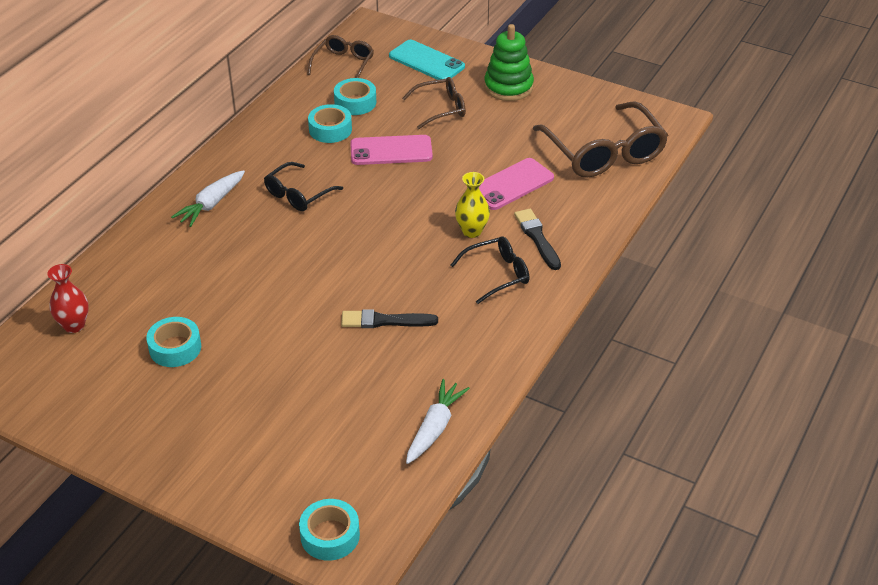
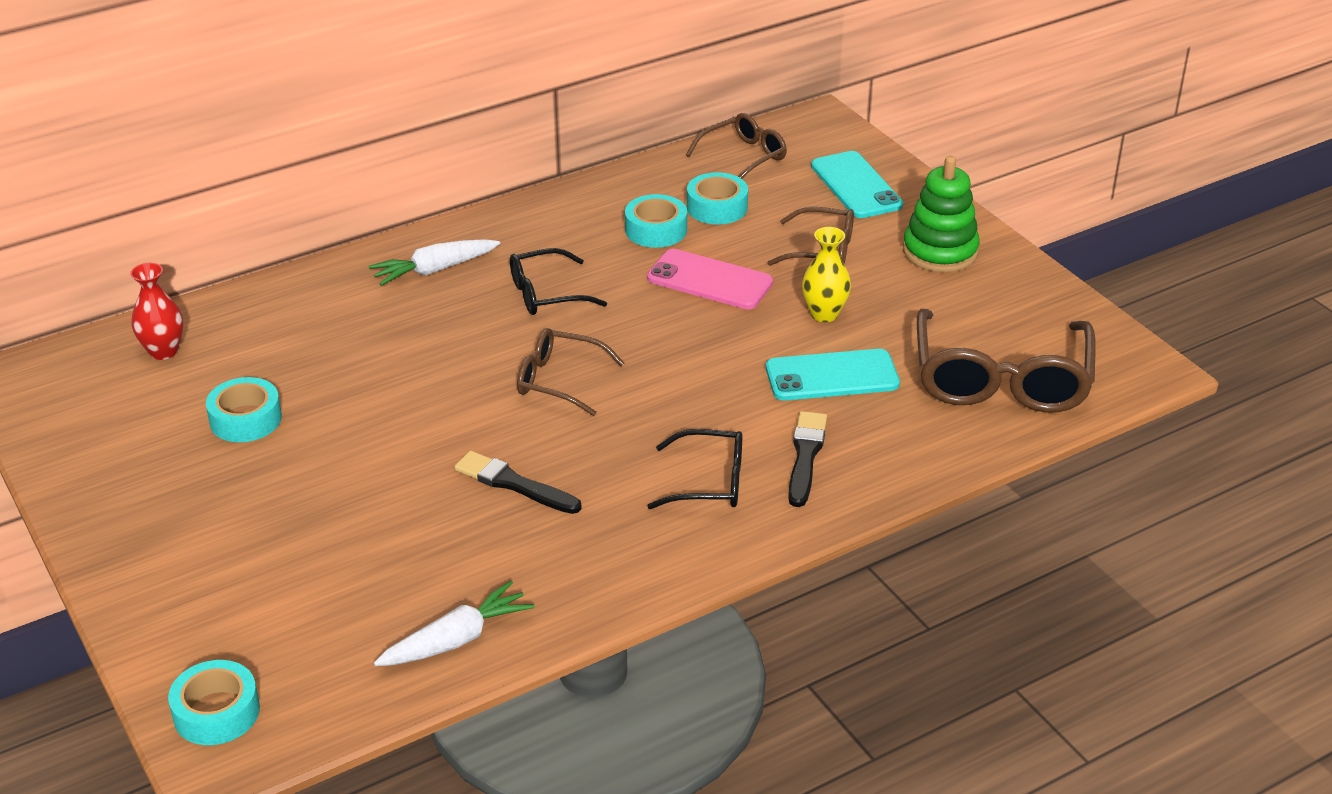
camera: 30 degrees right, 5 degrees down
(355, 246) = (559, 380): none -> brown glasses
(472, 231) = (724, 416): yellow vase -> yellow vase (824, 314)
(511, 184) = (832, 376): pink phone -> turquoise phone

